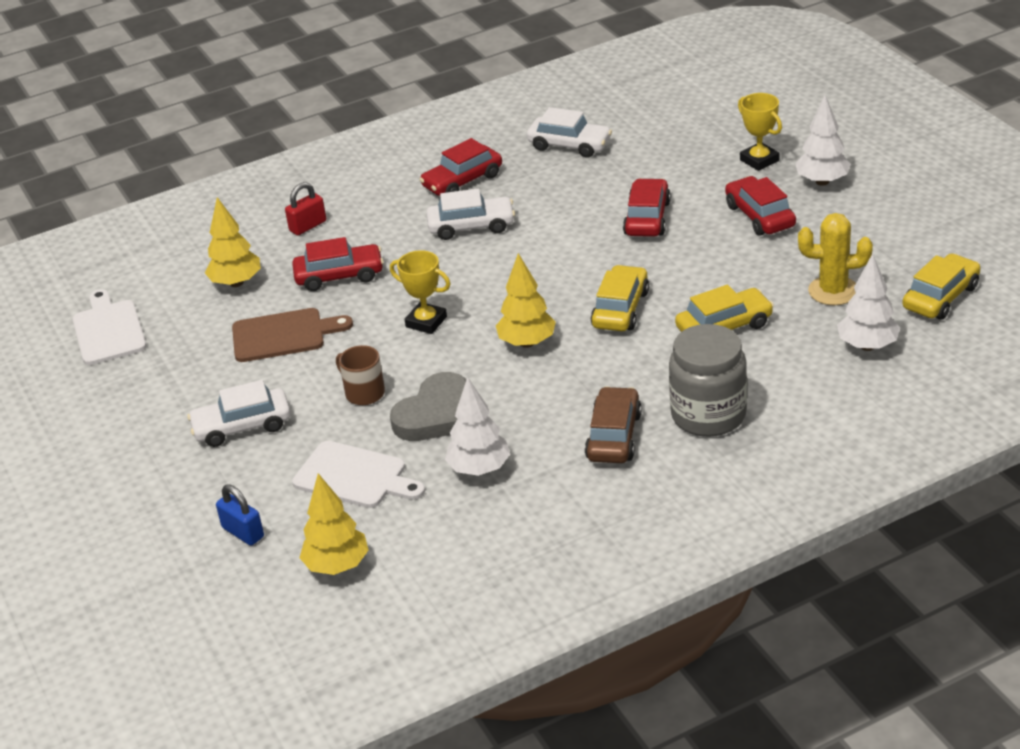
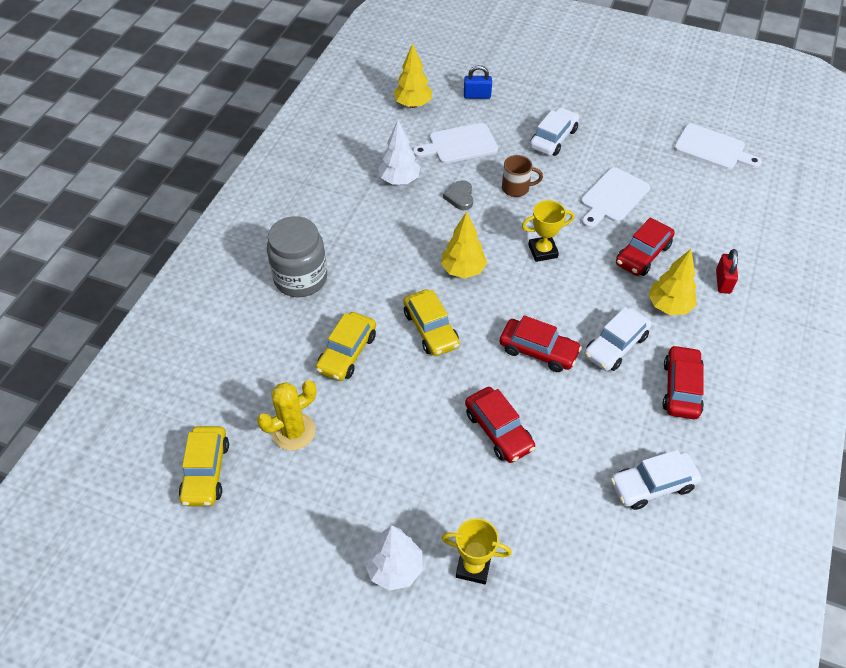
camera: 135 degrees right, 15 degrees up
(236, 283) = (696, 215): yellow tree -> yellow tree (669, 306)
(283, 335) = (613, 197): brown cutting board -> white cutting board
(436, 414) = (460, 197): grey heart -> grey heart, size x0.56
(613, 436) = (345, 236): brown car -> none
(759, 216) = (413, 486): red car -> red car (538, 351)
(867, 346) = (234, 390): white tree -> none

